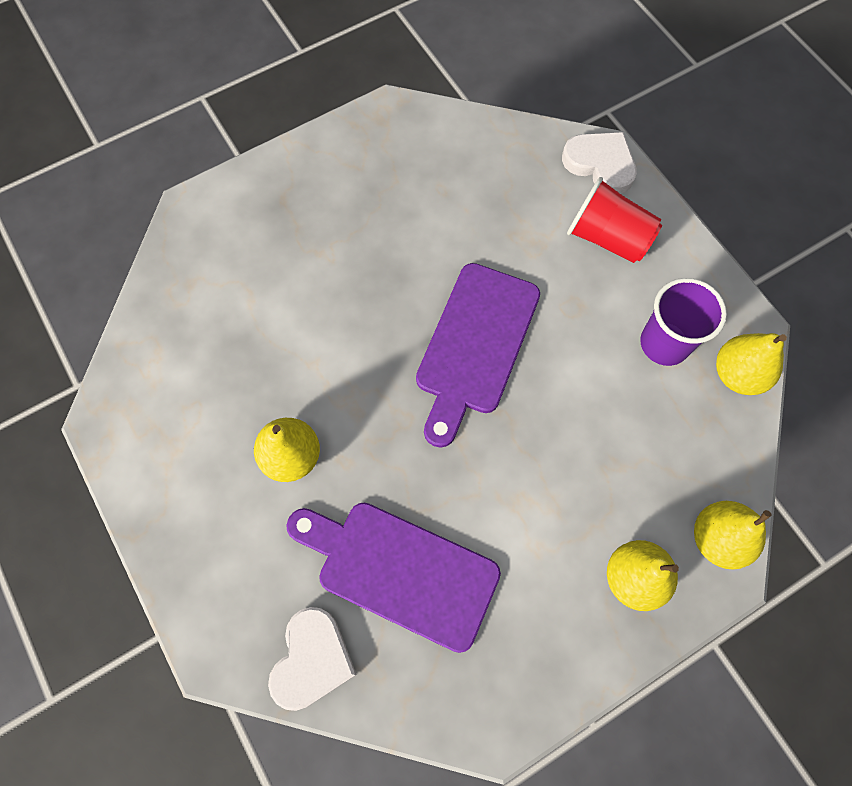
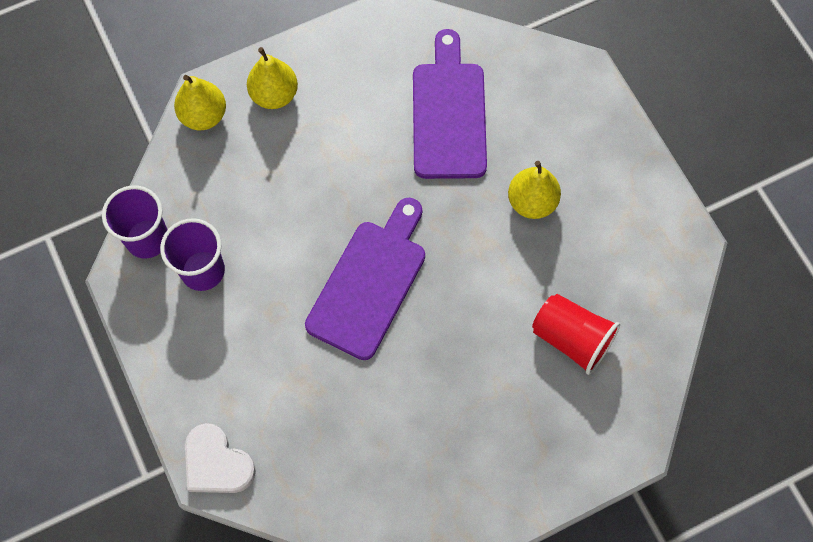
camera: 175 degrees left, 0 degrees up
(312, 660) = (515, 63): white heart -> none
(400, 570) = (449, 113): purple cutting board -> purple cutting board turned 120 degrees counterclockwise
(608, 237) = (228, 379): red cup -> red cup (571, 339)
(737, 374) = (147, 239): yellow pear -> purple cup

